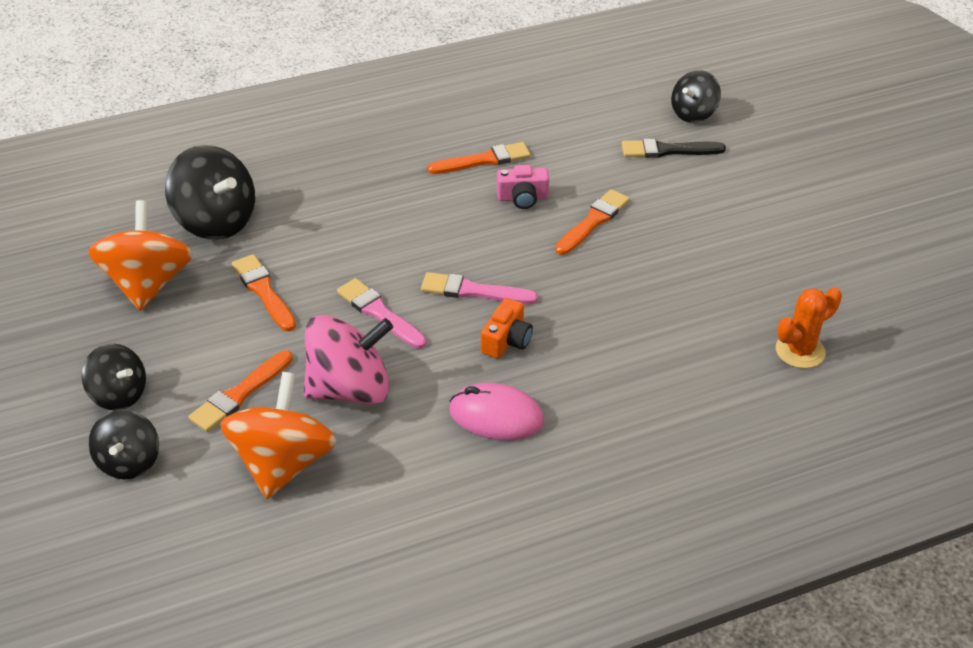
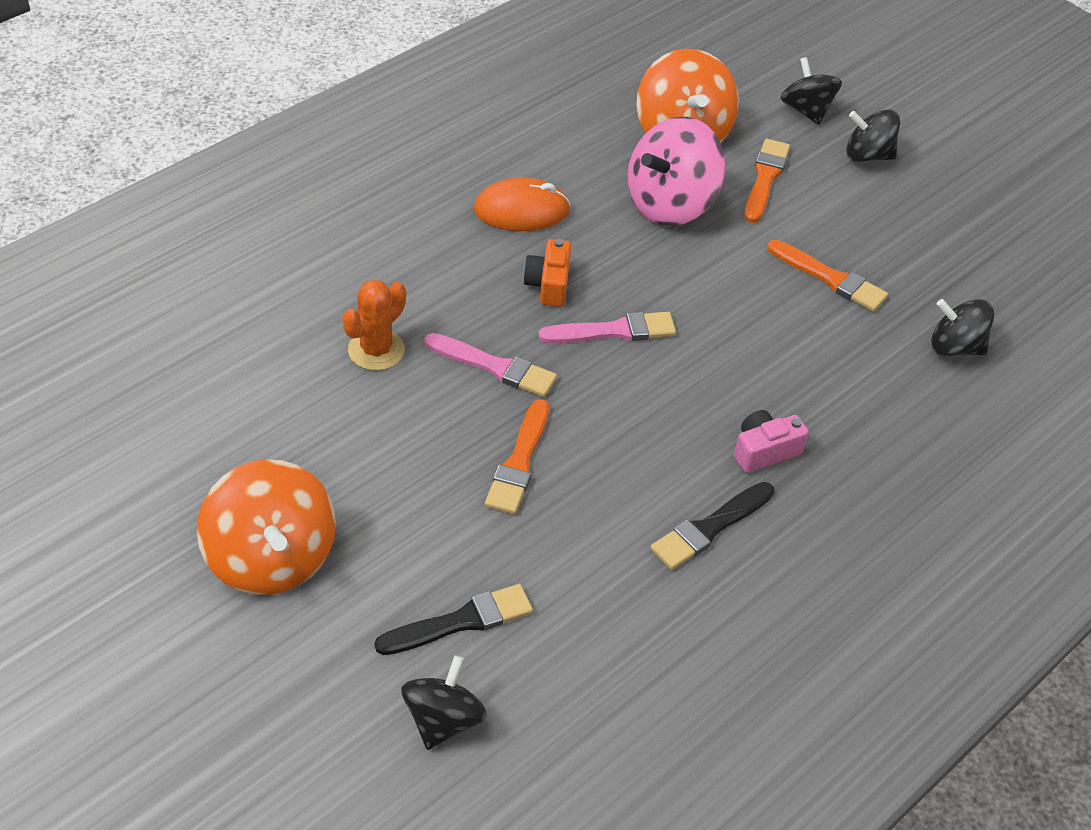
camera: 155 degrees right, 5 degrees up
(148, 283) = (950, 259): orange spinning top -> orange spinning top (271, 558)
(216, 221) = (955, 347): black spinning top -> black spinning top, size x0.61
(379, 313) = (695, 283): pink brush -> pink brush (494, 367)
(483, 160) = (710, 528): orange brush -> black brush
(496, 416) = (521, 210): pink mouse -> orange mouse
(522, 198) = (625, 476): pink camera -> pink camera (764, 451)
(800, 351) = (229, 345): orange cactus -> orange cactus (376, 350)

